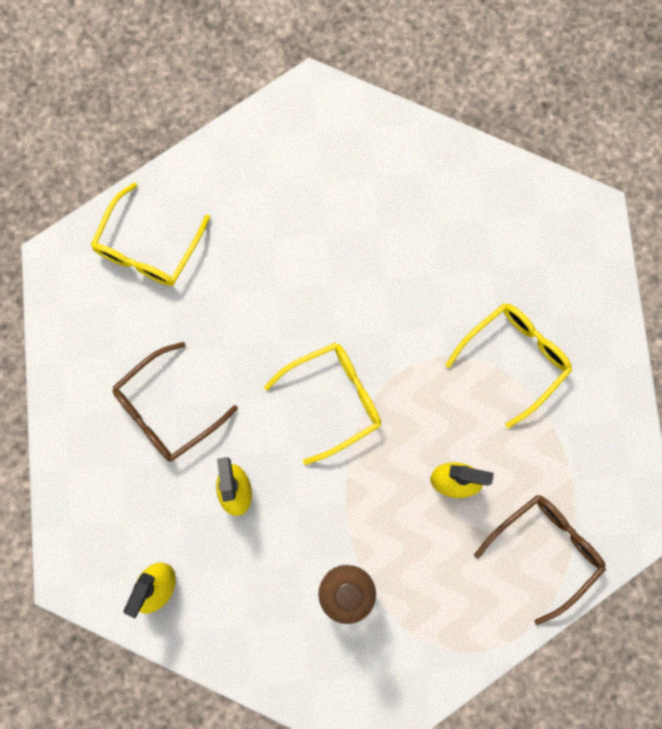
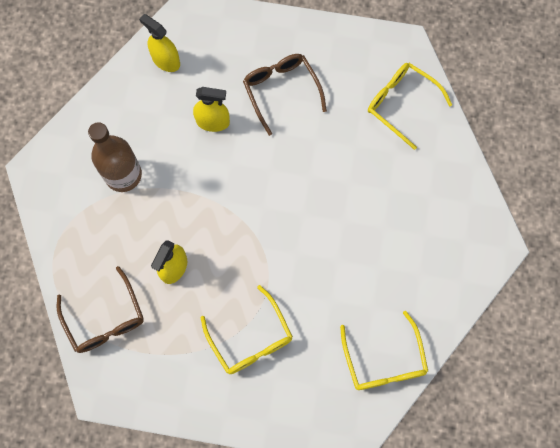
camera: 105 degrees right, 5 degrees down
(333, 400) = (257, 201): yellow glasses -> yellow glasses (384, 360)

